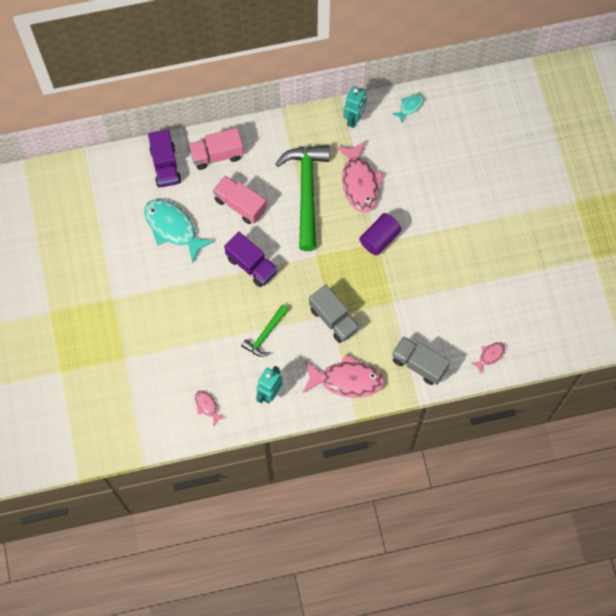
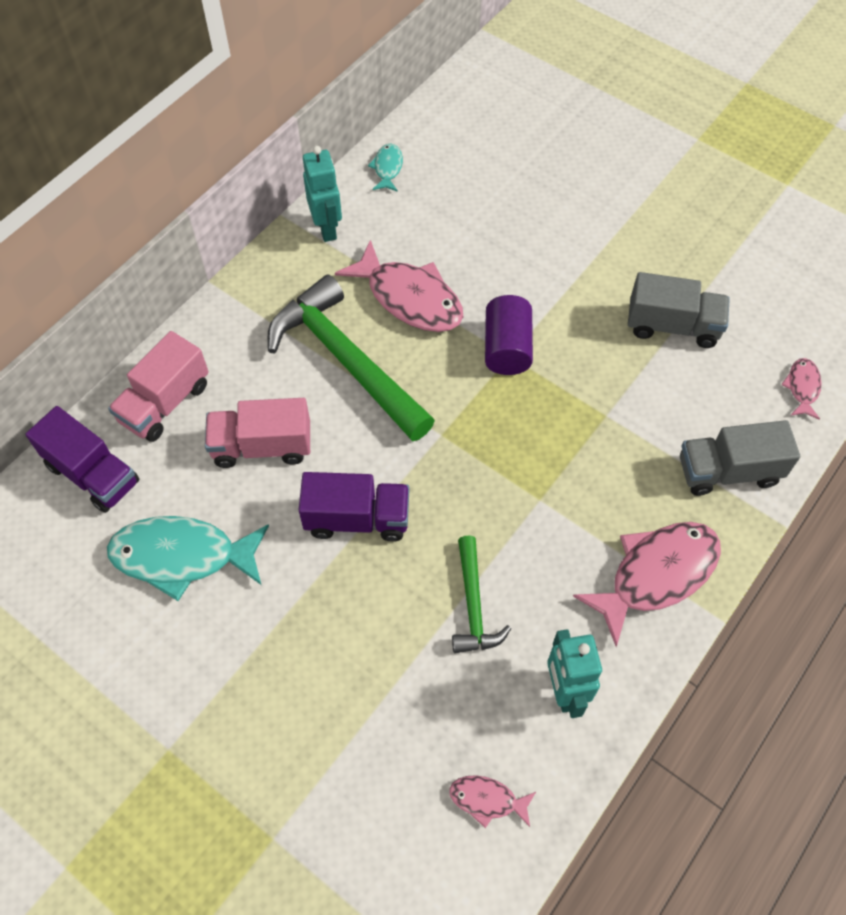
camera: 40 degrees left, 10 degrees down
(333, 319) = (551, 502): grey truck -> grey truck (672, 326)

